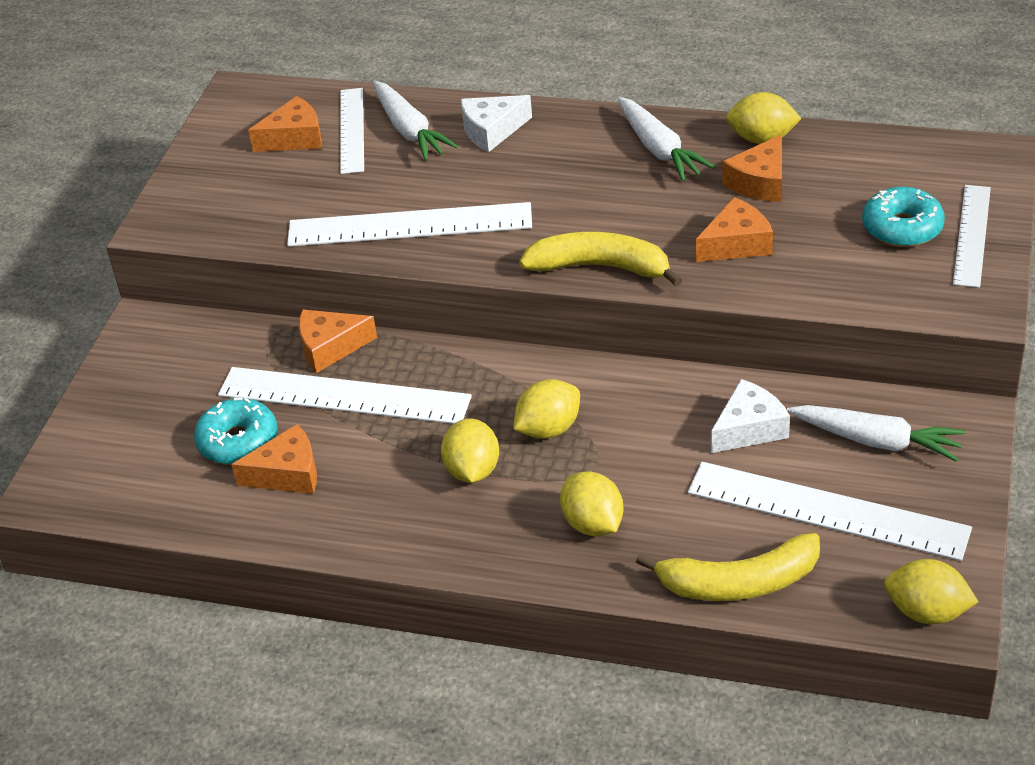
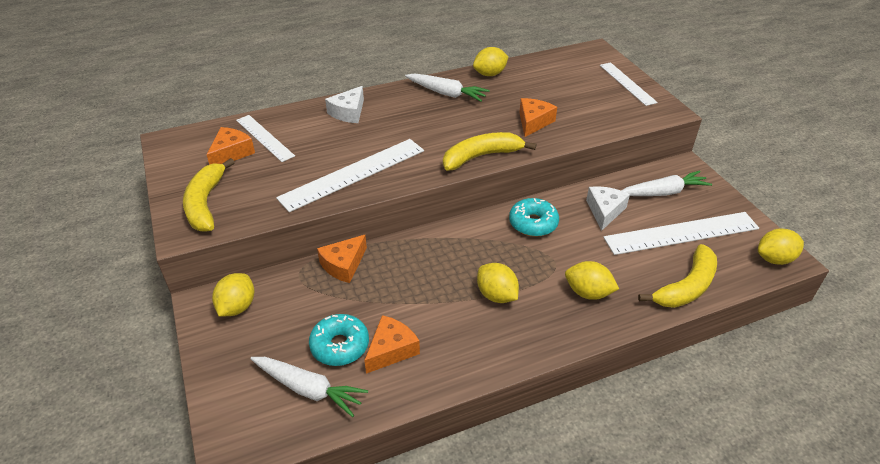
camera: 40 degrees left, 0 degrees up
(209, 196) = (206, 203): none -> yellow banana
(344, 395) = (380, 288): white ruler -> none
(409, 131) = (300, 127): white carrot -> white carrot (308, 389)
(548, 429) = (512, 254): yellow lemon -> yellow lemon (237, 307)
(760, 182) = (511, 92): orange cheese -> none
(902, 228) = (596, 90): turquoise donut -> turquoise donut (533, 223)

